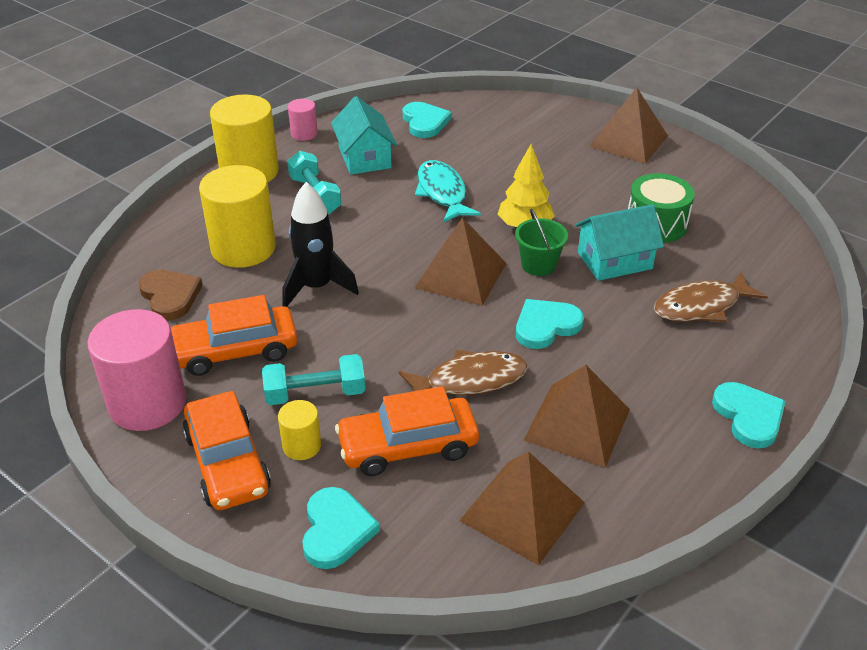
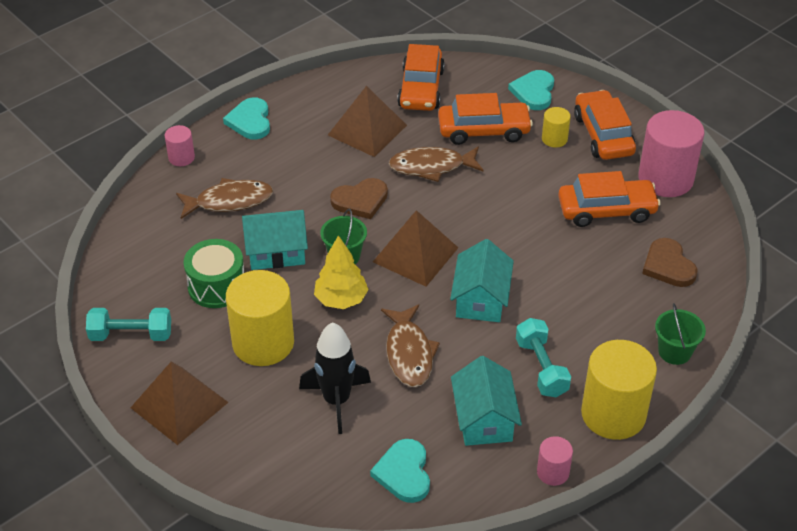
camera: 170 degrees left, 5 degrees up
(182, 220) = (674, 352): none -> green bucket
(243, 248) = (610, 309): yellow cylinder -> yellow cylinder (263, 343)
(315, 393) = (544, 171): turquoise dumbbell -> turquoise dumbbell (131, 335)
(316, 287) = (542, 258): black rocket -> black rocket (336, 400)
(380, 242) = (481, 299): none -> turquoise house
(442, 193) = (409, 353): turquoise fish -> brown fish
(522, 511) = (421, 88): brown pyramid -> orange car
(546, 326) = (360, 200): turquoise heart -> brown heart
(800, 352) = (181, 157): none -> pink cylinder

